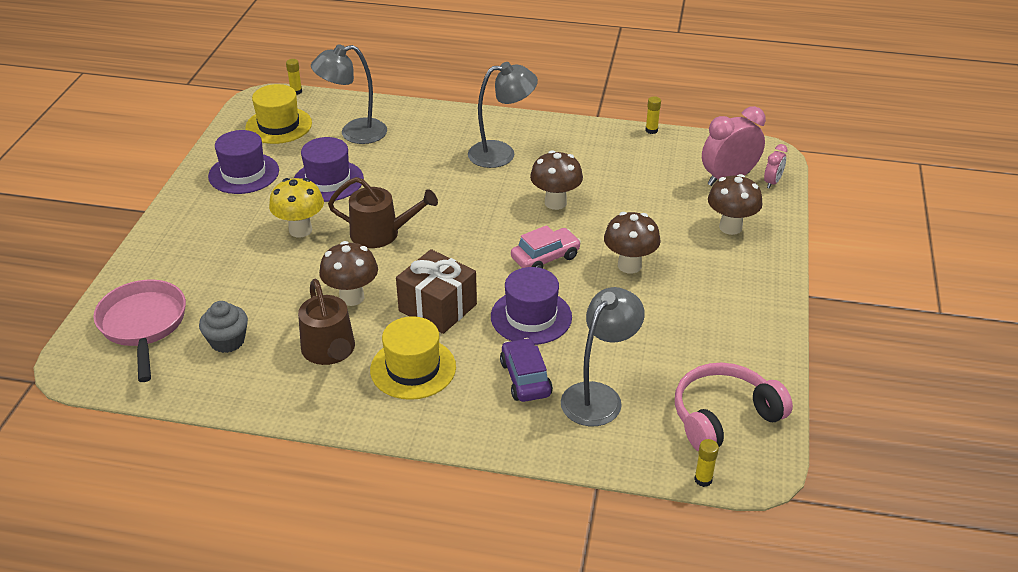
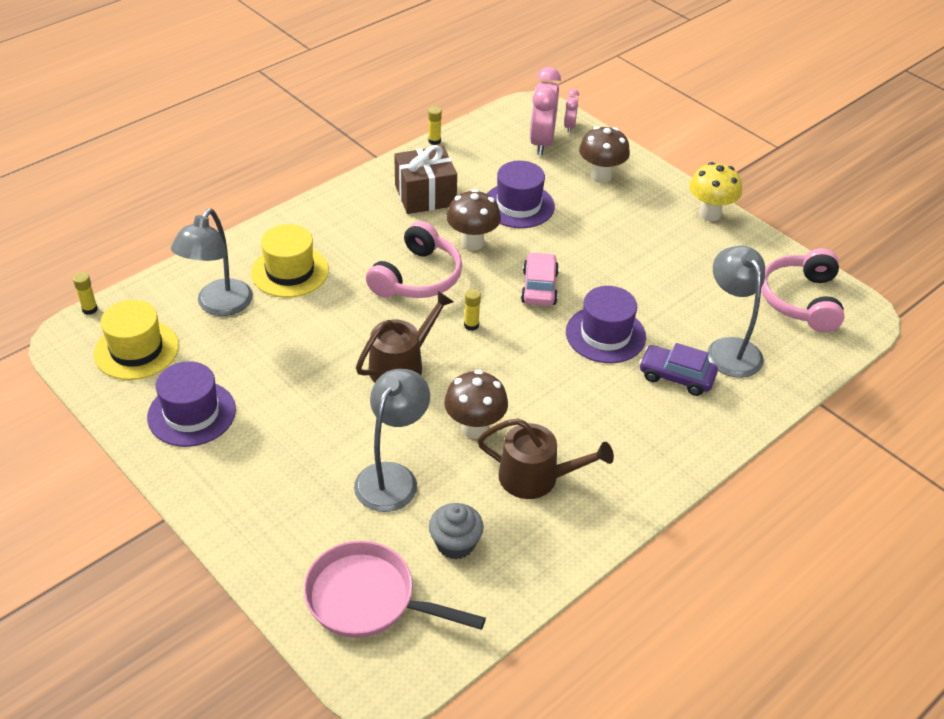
camera: 55 degrees left, 5 degrees up
(300, 230) = (336, 415): yellow mushroom -> yellow mushroom (709, 214)
(328, 181) = (278, 360): purple hat -> purple hat (518, 205)
(413, 368) = (607, 435): yellow hat -> yellow hat (290, 271)
(437, 307) = (542, 381): brown gift -> brown gift (425, 195)
(483, 196) = (417, 277): none -> pink headphones
(501, 153) = (367, 234): grey lamp -> grey lamp (392, 477)
(629, 265) = (594, 249): brown mushroom -> none
(703, 479) = (855, 346): yellow glue stick -> yellow glue stick (471, 325)
(772, 182) = (569, 126): pink clock -> pink clock turned 150 degrees counterclockwise

